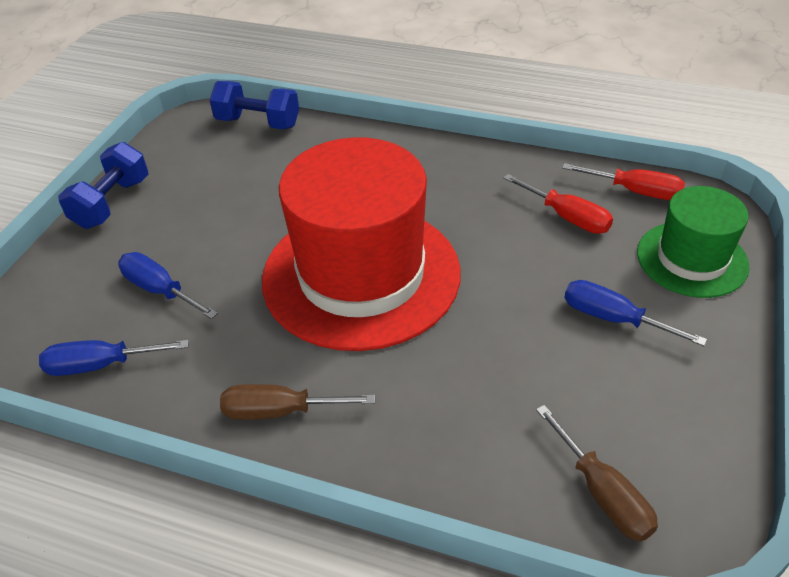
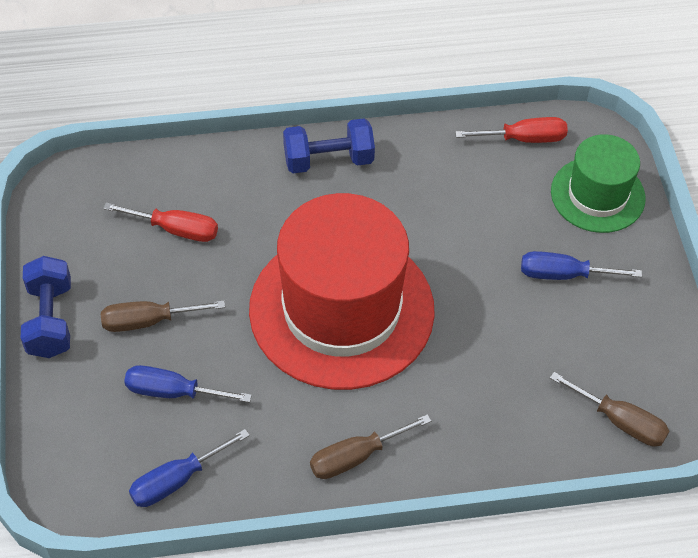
camera: 30 degrees left, 10 degrees up
(186, 229) = (148, 321): none -> brown screwdriver
(258, 123) = (128, 173): blue dumbbell -> blue dumbbell (328, 160)
(567, 217) = (481, 187): red screwdriver -> red screwdriver (176, 229)

